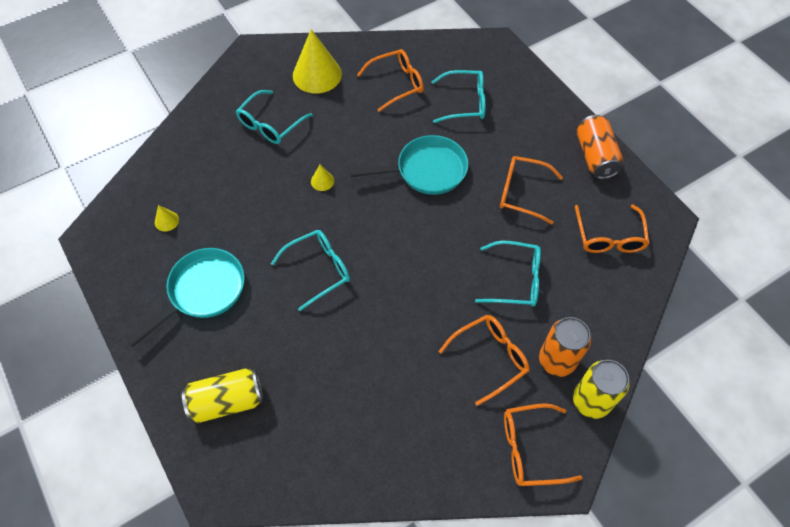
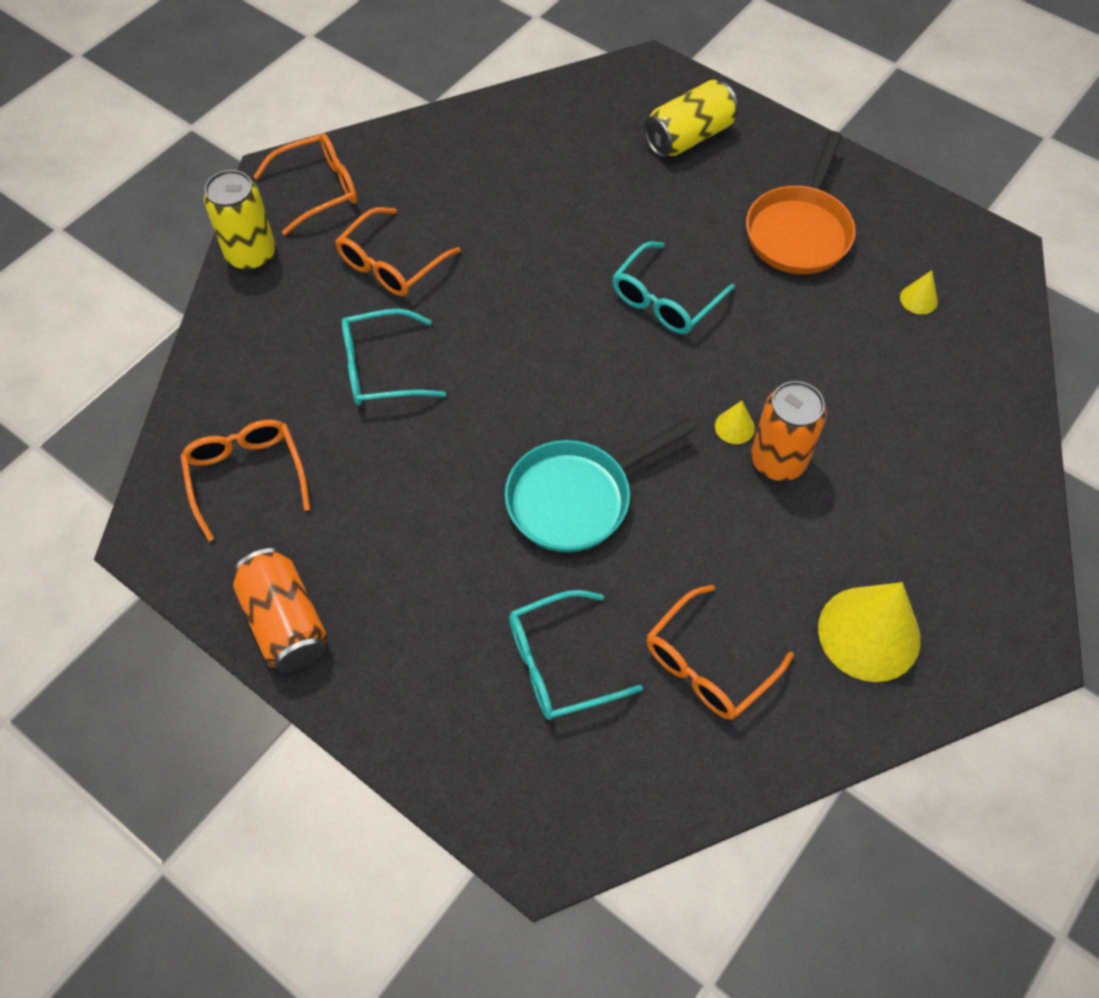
camera: 160 degrees right, 0 degrees up
(203, 291) = (799, 231): turquoise pan -> orange pan
(270, 124) = (882, 499): turquoise glasses -> none
(522, 193) = (403, 508): orange glasses -> none
(557, 360) = (302, 285): orange can -> orange can (778, 460)

